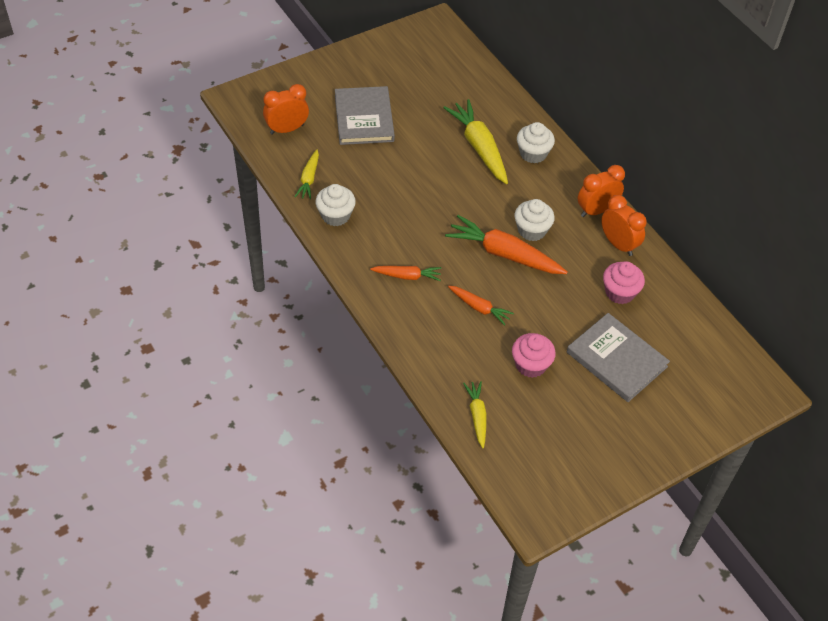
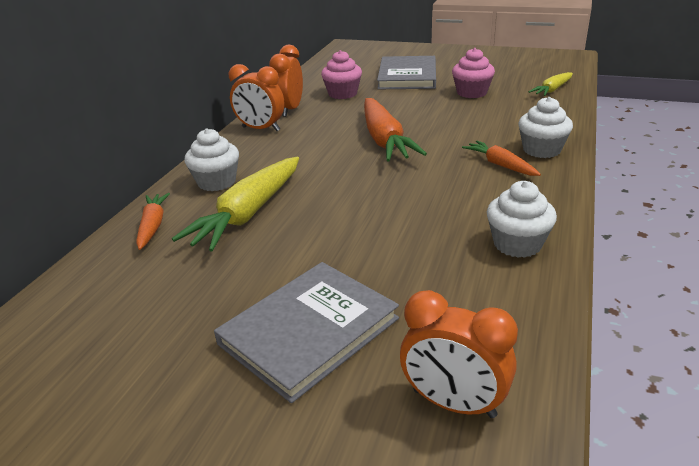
camera: 125 degrees left, 20 degrees down
(309, 179) = (505, 303): yellow carrot -> none
(479, 308) = (463, 125): orange carrot -> orange carrot (153, 226)
(532, 230) = (333, 141): white cupcake -> white cupcake (541, 150)

